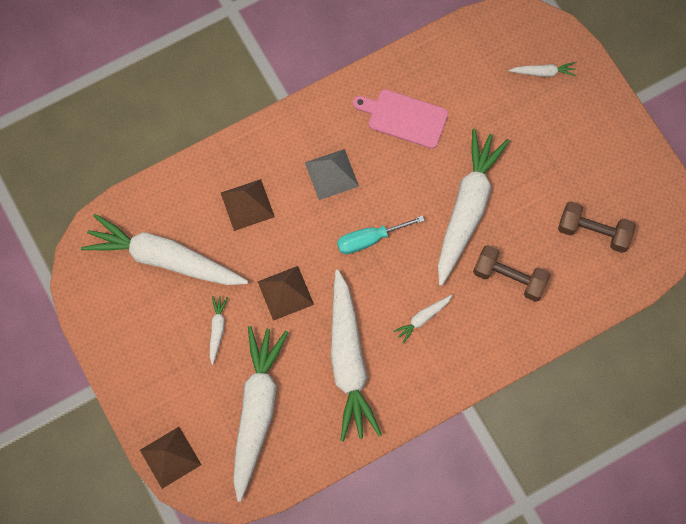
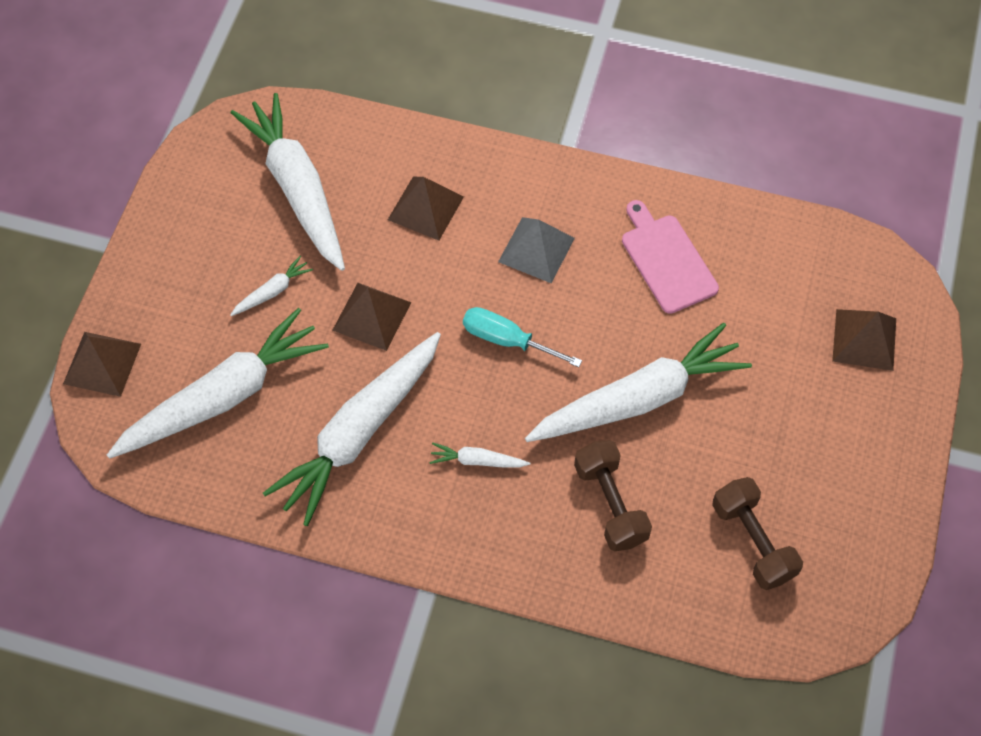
camera: 45 degrees right, 10 degrees down
(543, 72) = (864, 339): white carrot -> brown pyramid

